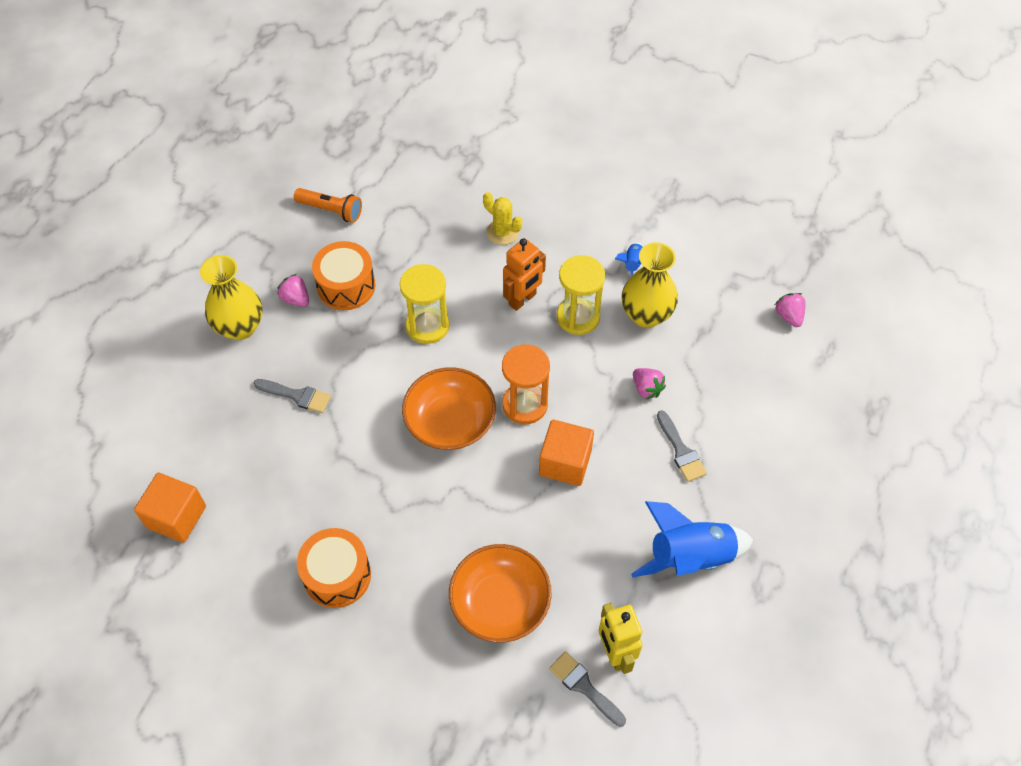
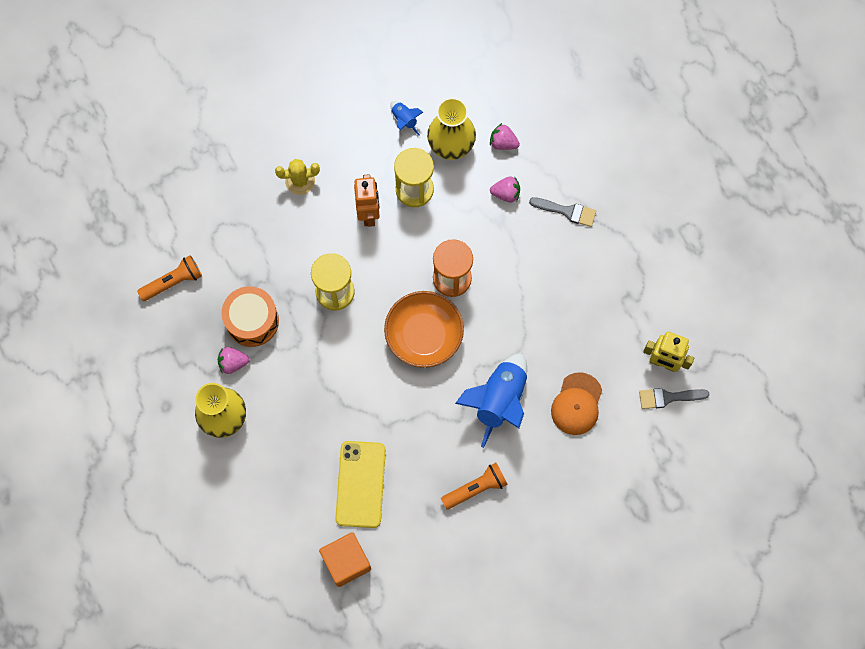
camera: 50 degrees left, 15 degrees up
(262, 474) = (360, 484): none -> yellow phone
(296, 395) = (316, 419): grey brush -> none
(337, 575) = (476, 488): orange drum -> orange flashlight
(500, 603) = (577, 404): orange bowl -> orange cap
(565, 462) = (515, 288): orange cube -> none
(689, 557) = (640, 268): blue rocket -> blue rocket (499, 400)
(789, 316) = (530, 59): pink strawberry -> pink strawberry (503, 143)

